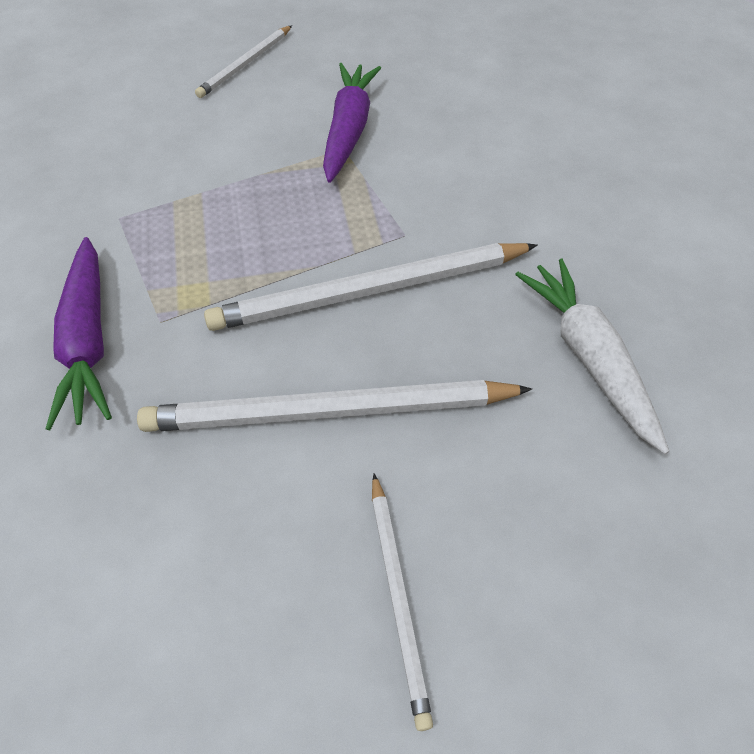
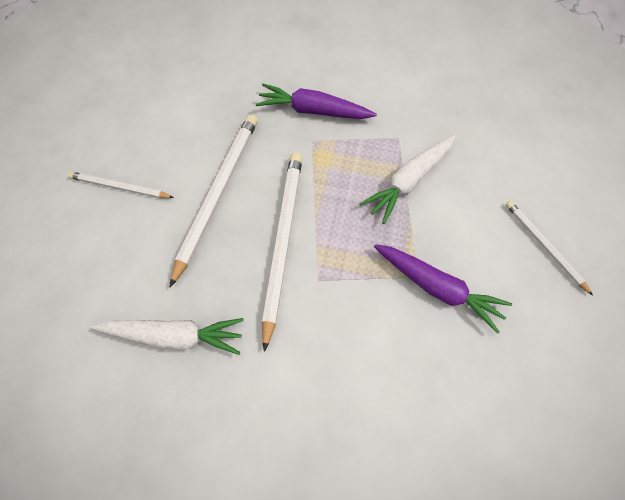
camera: 115 degrees right, 10 degrees up
(199, 188) = (408, 181): none -> white carrot

